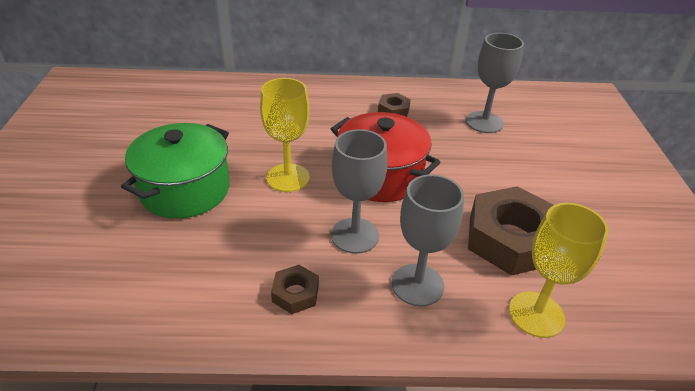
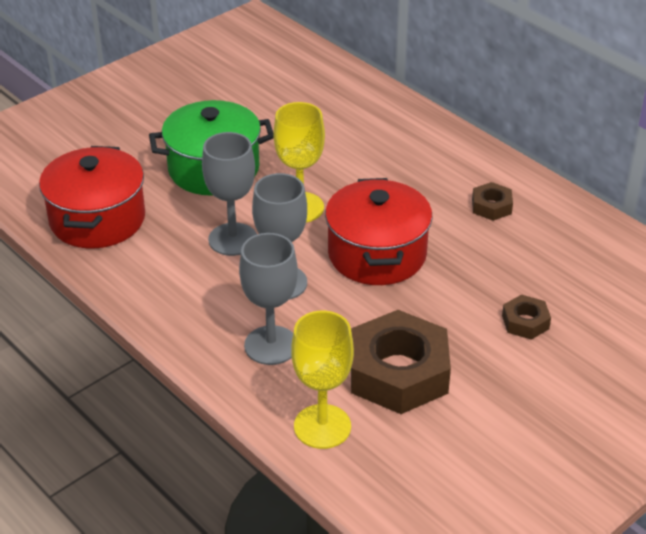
camera: 50 degrees right, 0 degrees up
(136, 291) = (97, 219): none -> red pot
(295, 293) = (184, 289): brown nut -> brown nut (525, 322)
(484, 122) = (567, 273): grey goblet -> grey goblet (233, 239)

